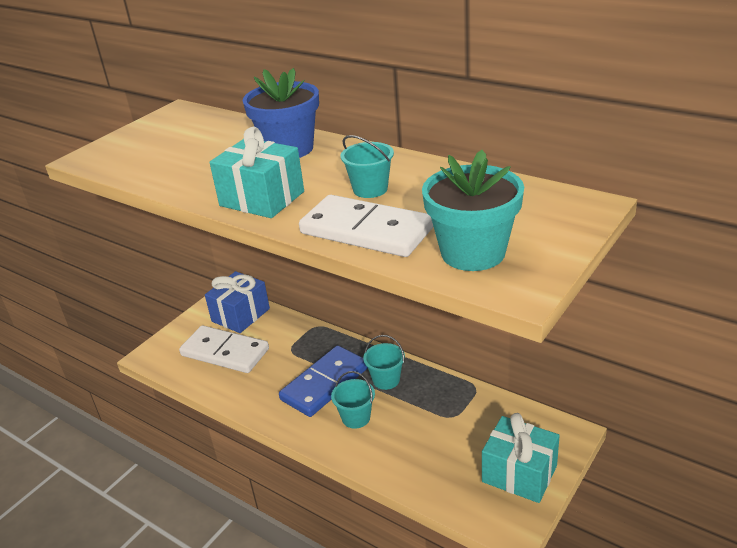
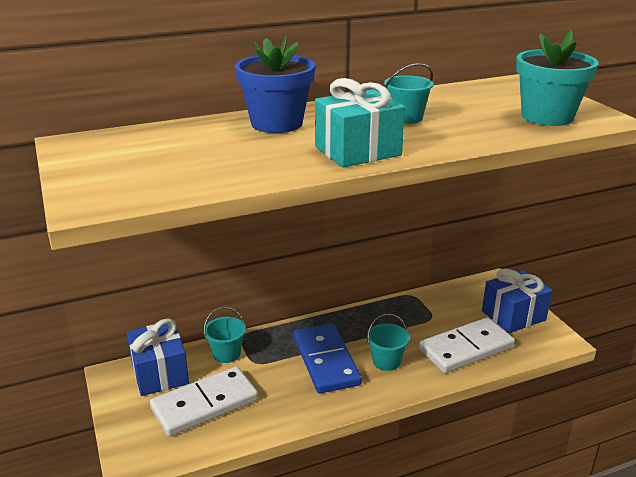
camera: 60 degrees left, 5 degrees down
(366, 231) = (473, 133): white domino -> white domino (466, 348)
(386, 380) = (358, 329): turquoise bucket -> turquoise bucket (226, 354)
(519, 473) = (513, 315): turquoise gift -> blue gift

